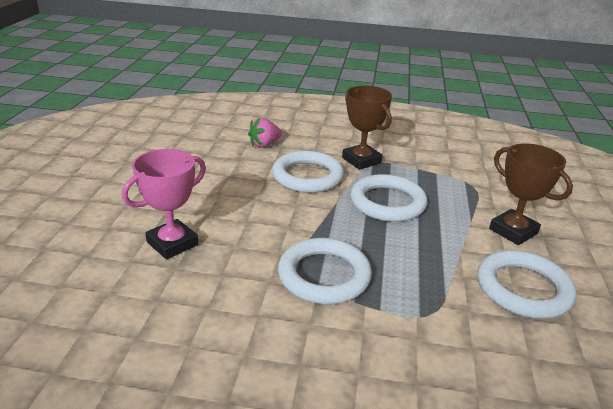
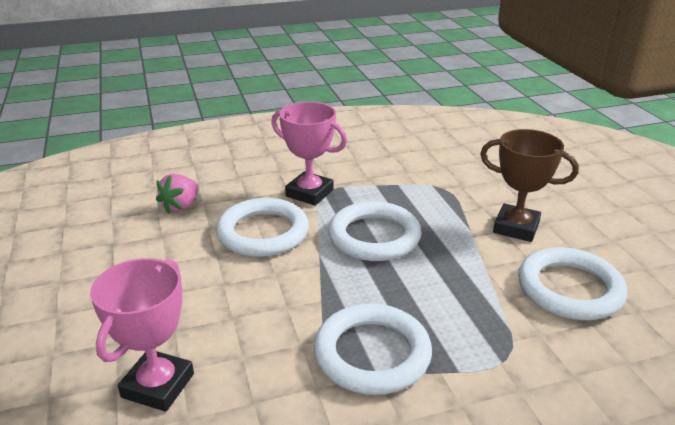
camera: 25 degrees left, 0 degrees up
(361, 160) = (309, 193): brown trophy -> pink trophy

